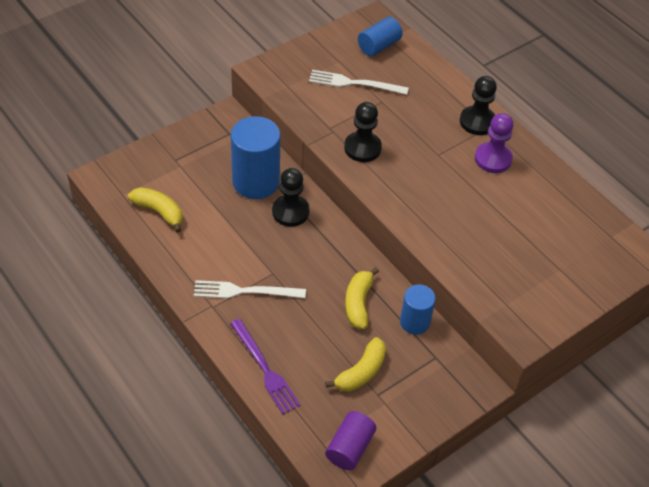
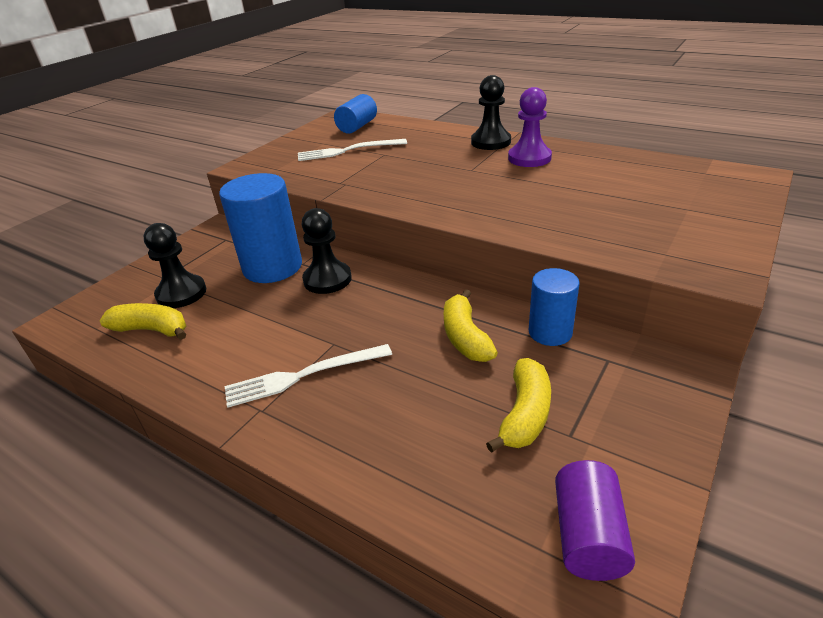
camera: 15 degrees left, 15 degrees down
(265, 369) = (378, 465): purple fork -> none
(362, 148) = (386, 186): black pawn -> black pawn (181, 293)

